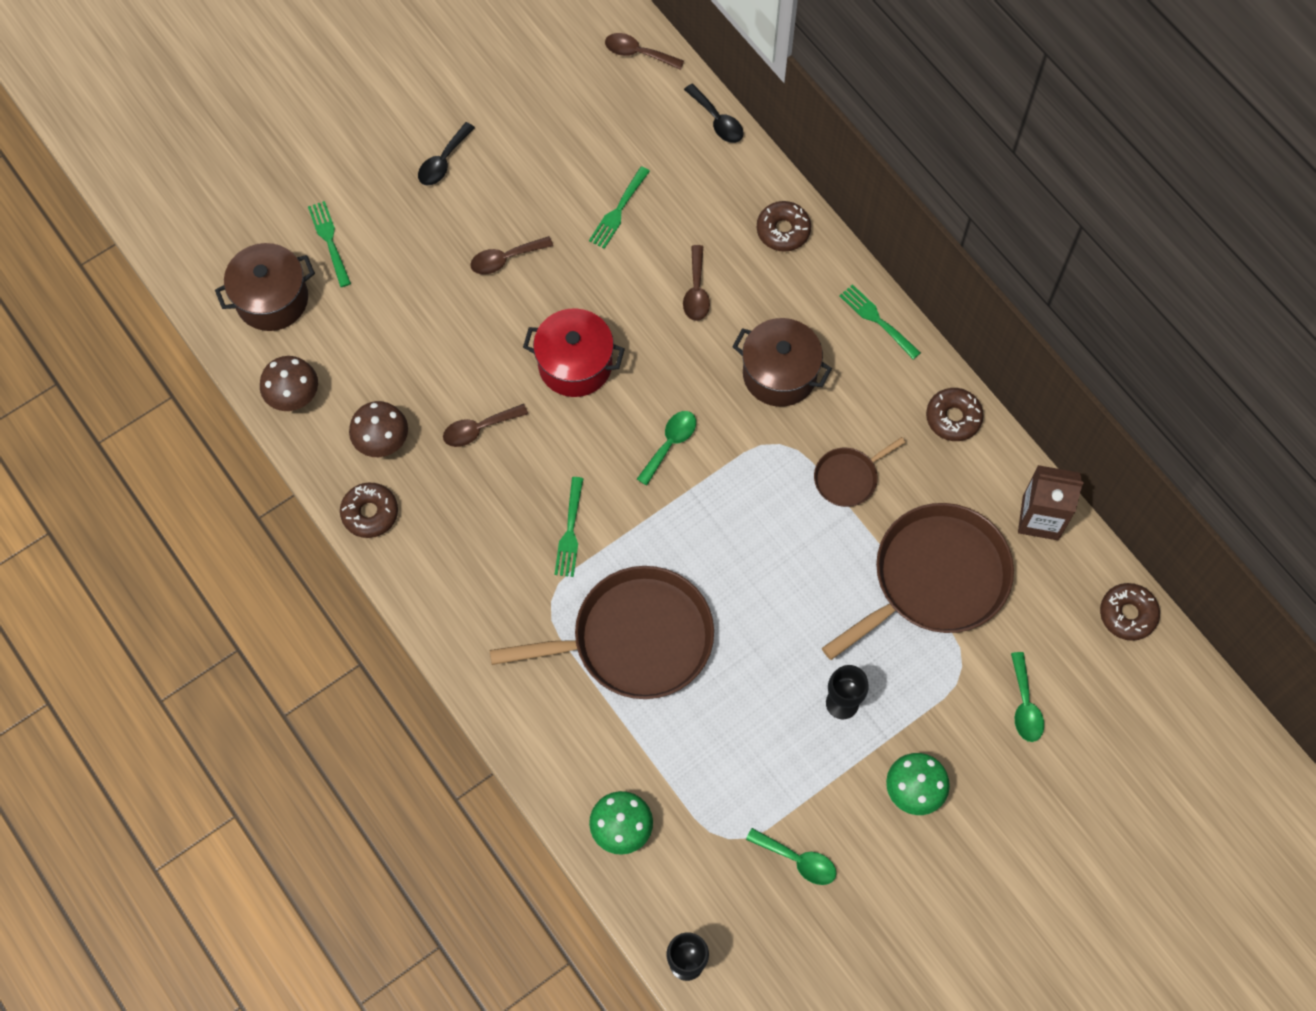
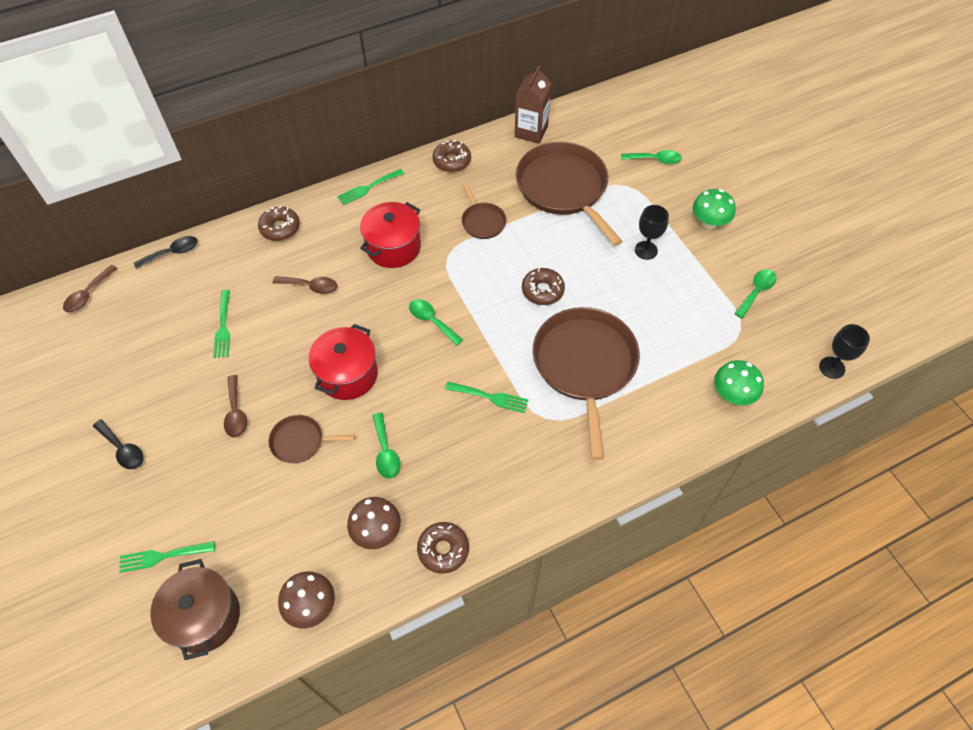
camera: 80 degrees left, 10 degrees down
(479, 336) = (300, 441): none -> brown pan
(479, 429) = (385, 452): brown spoon -> green spoon
(618, 210) = (223, 327): green fork -> green fork turned 45 degrees clockwise
(779, 374) = (393, 247): brown pot -> red pot
(1127, 614) = (601, 104): brown donut -> brown donut (542, 290)

